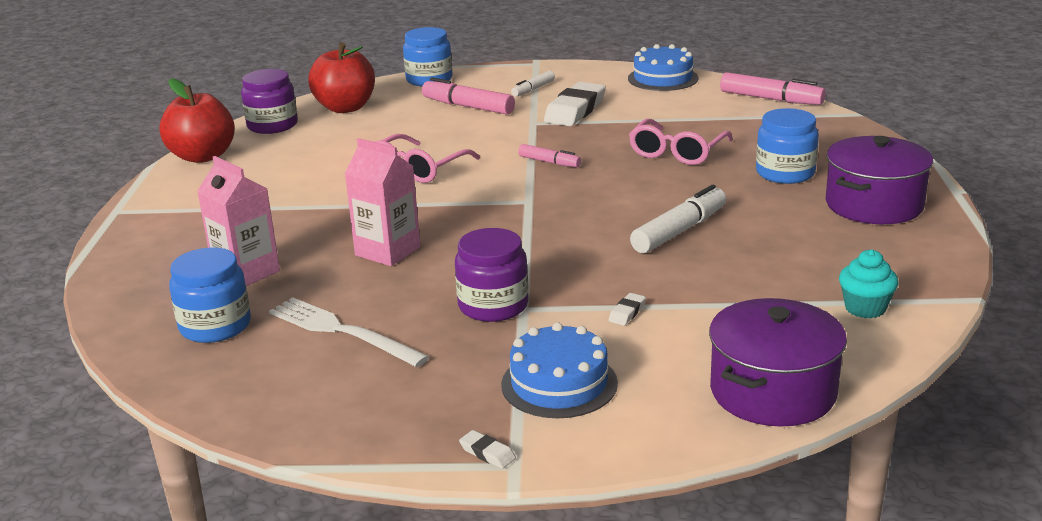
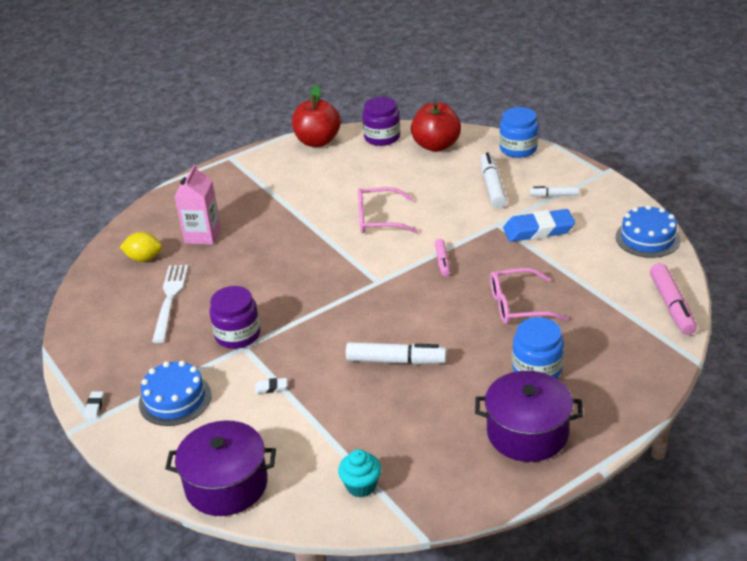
camera: 55 degrees right, 10 degrees up
(215, 326) = (144, 258): blue jar -> yellow lemon
(387, 251) = (266, 266): pink carton -> none
(468, 107) = (492, 186): pink marker -> white marker
(575, 110) = (538, 230): white eraser -> blue eraser

